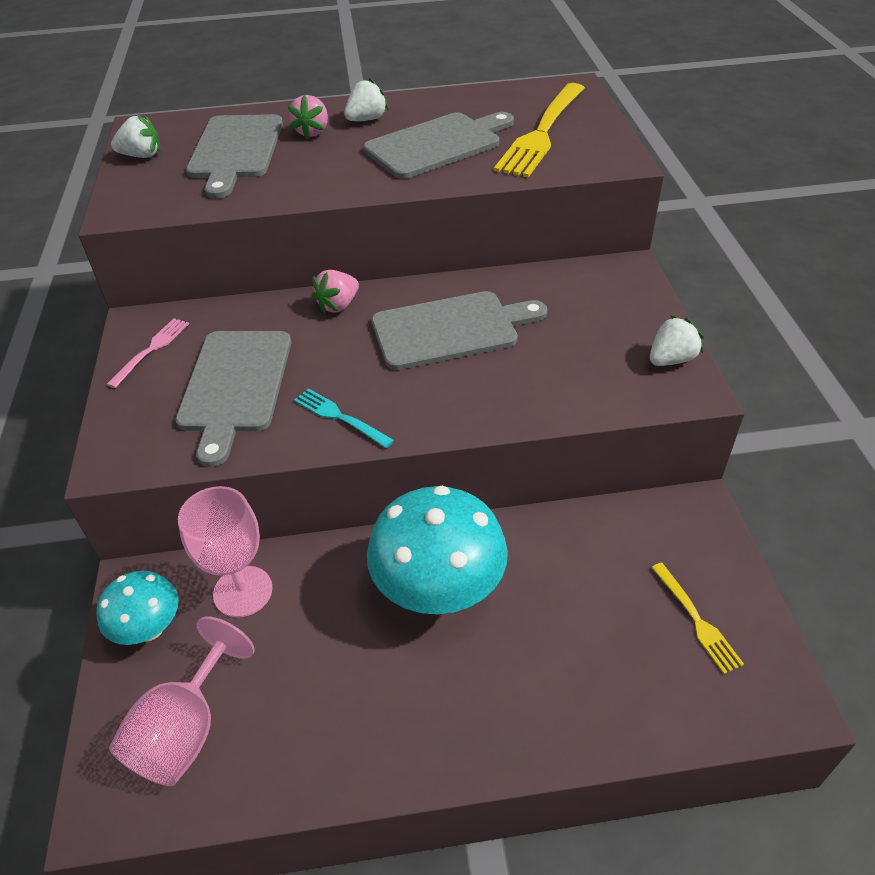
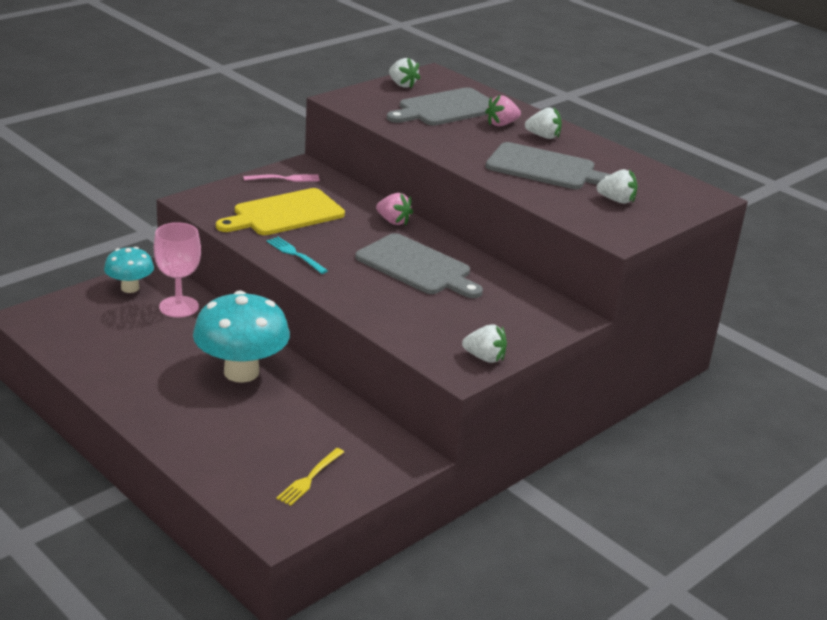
camera: 50 degrees right, 15 degrees down
(186, 730) = (82, 323): pink goblet -> none
(235, 386) = (284, 214): grey cutting board -> yellow cutting board
(338, 305) = (393, 221): pink strawberry -> pink strawberry turned 150 degrees counterclockwise
(340, 417) = (295, 254): turquoise fork -> turquoise fork turned 45 degrees counterclockwise
(542, 132) = (616, 200): yellow fork -> white strawberry

